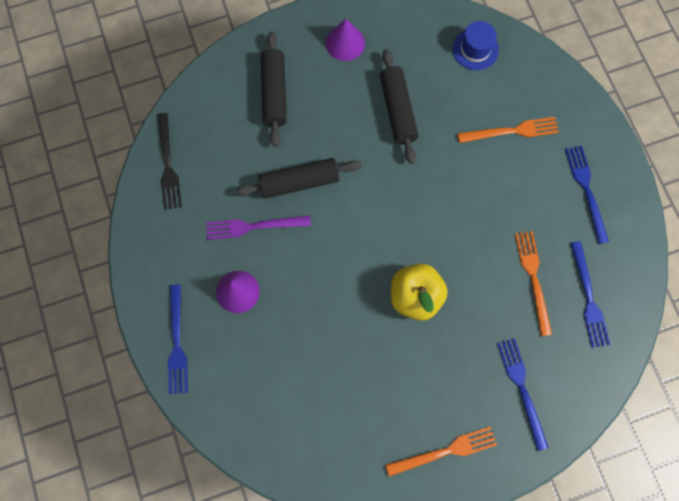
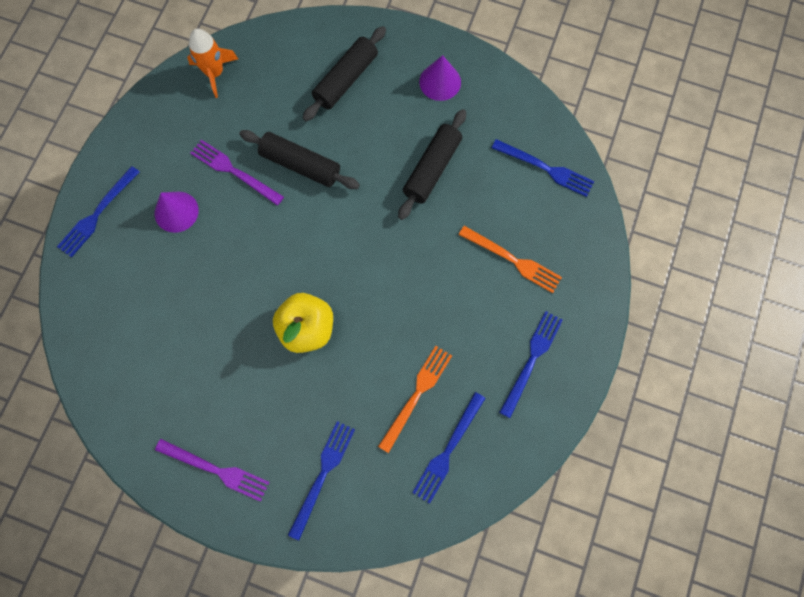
camera: 40 degrees right, 0 degrees up
(168, 164) = (214, 73): black fork -> orange rocket
(445, 451) = (215, 470): orange fork -> purple fork
(475, 49) = (545, 168): blue hat -> blue fork

